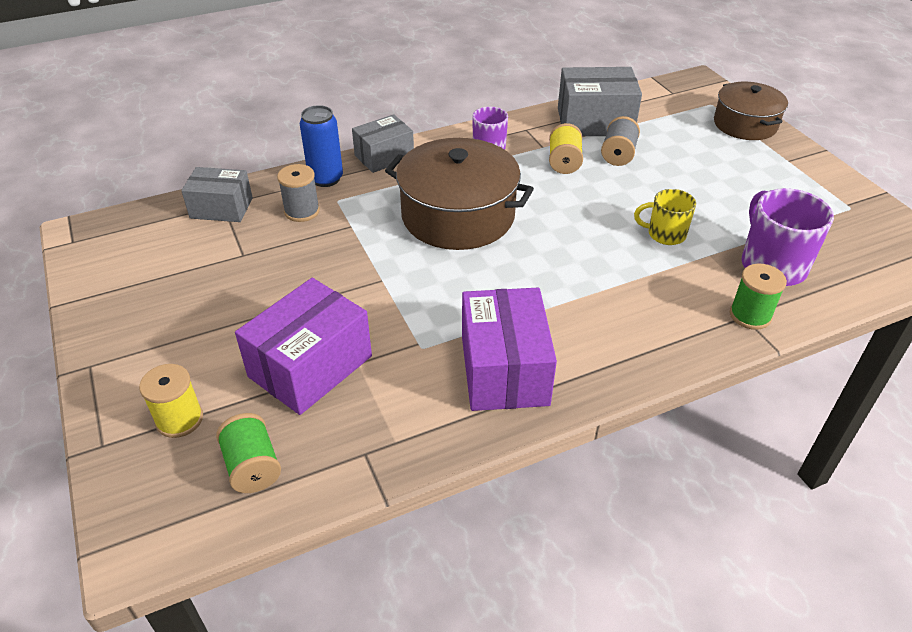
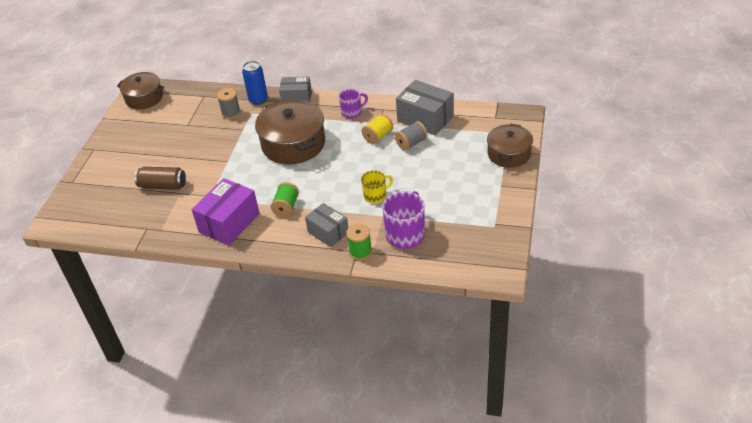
camera: 40 degrees right, 0 degrees up
(108, 245) = (144, 98): none -> brown pot
(179, 419) = (102, 184): yellow spool -> none
(221, 208) = (201, 98): grey box -> grey box (328, 232)
(252, 466) = (108, 214): green spool -> green spool (286, 207)
(310, 366) = (163, 186): purple box -> brown can
(665, 234) = (376, 196): yellow mug -> yellow mug turned 105 degrees clockwise

